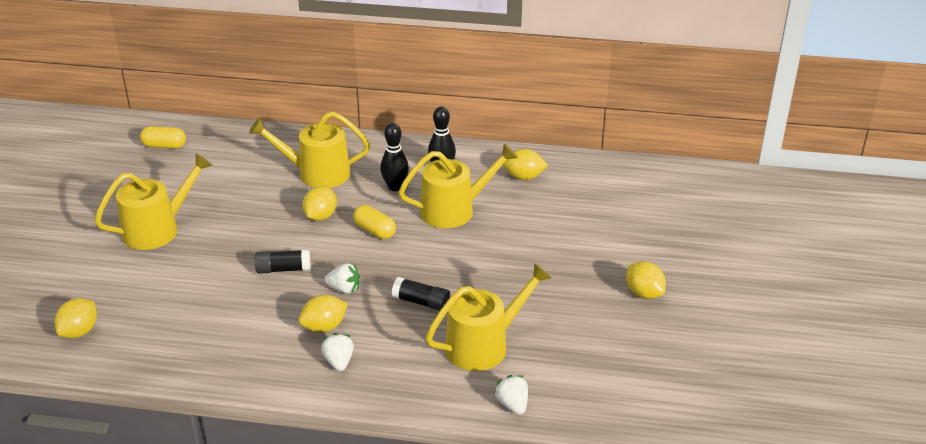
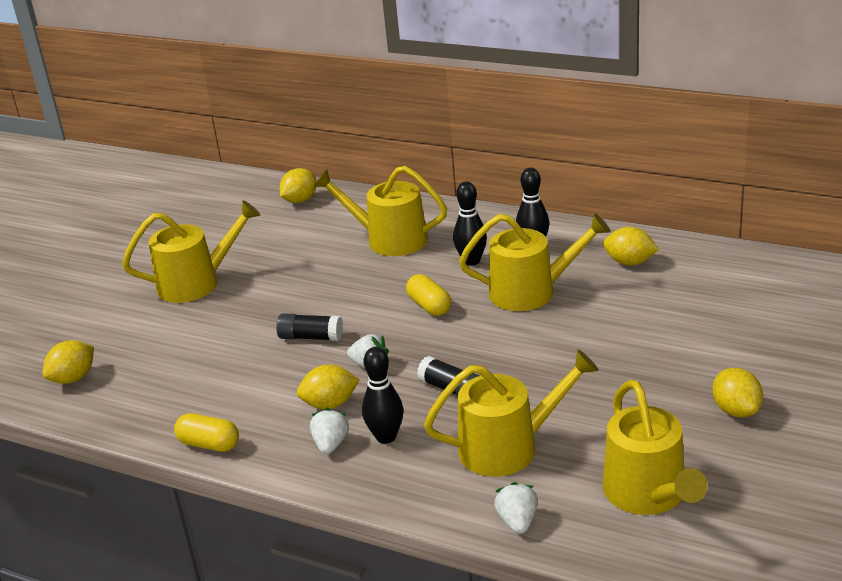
camera: 20 degrees right, 5 degrees down
(164, 146) = (239, 200): yellow capsule -> yellow capsule (209, 444)
(320, 216) = (374, 285): yellow lemon -> yellow lemon (300, 200)
(382, 349) = (386, 437): none -> black bowling pin
(602, 368) = (648, 494): none -> yellow watering can

